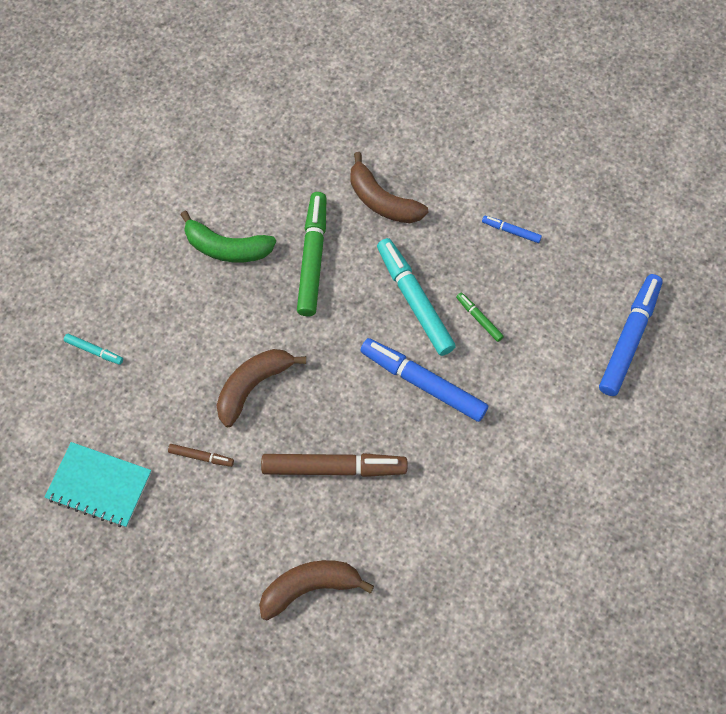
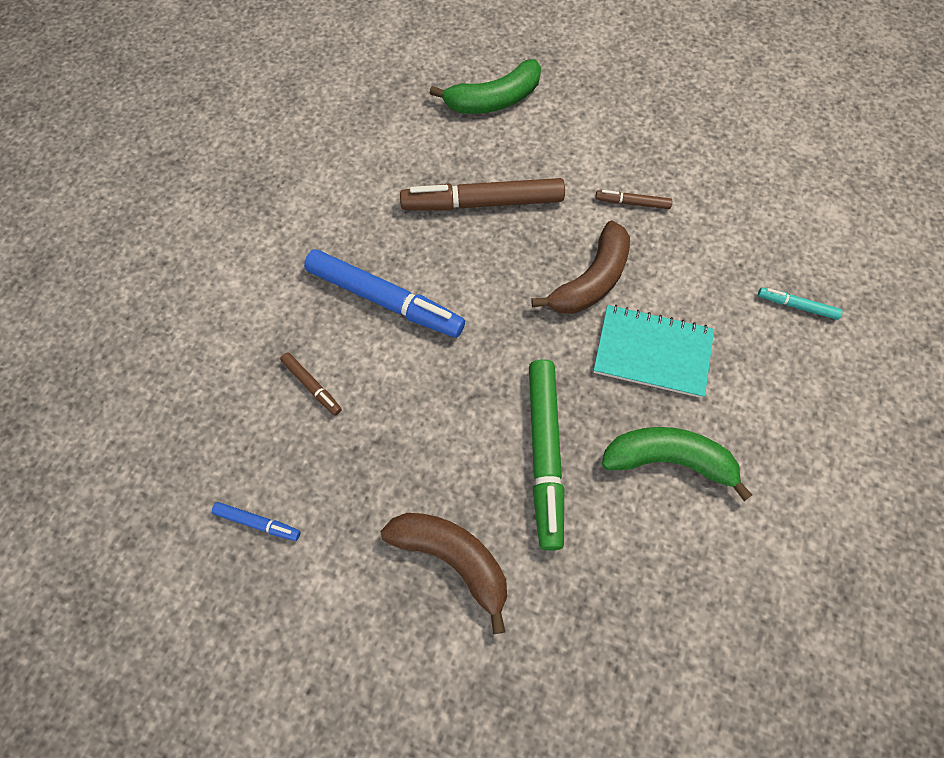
camera: 175 degrees right, 0 degrees up
(99, 486) = (734, 168): turquoise notebook -> turquoise notebook (652, 352)
(310, 587) = (494, 100): brown banana -> green banana
(414, 300) = (398, 404): turquoise marker -> none
(479, 319) = (312, 386): green marker -> brown marker
(629, 338) = (115, 375): blue marker -> none

